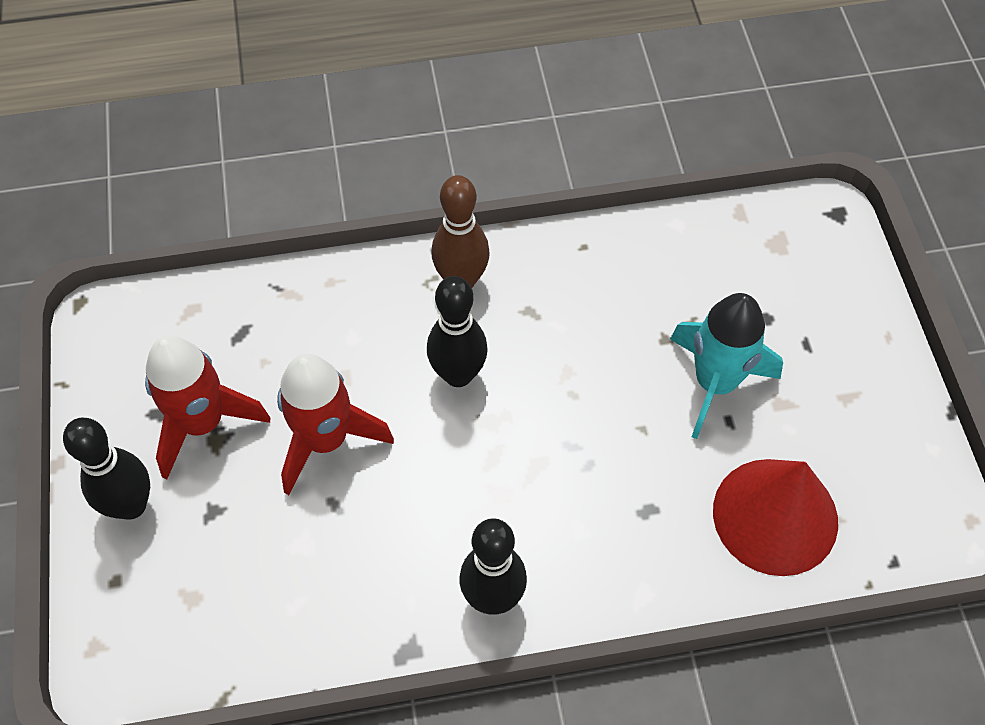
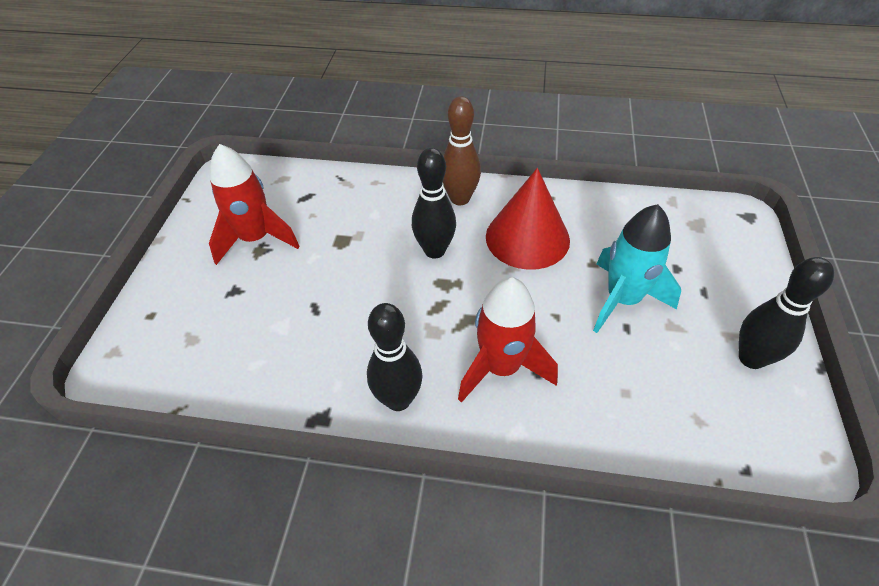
camera: 20 degrees right, 10 degrees down
(131, 505) = (186, 274): black bowling pin -> black bowling pin (751, 358)
(326, 440) = (328, 267): red rocket -> red rocket (501, 367)
(775, 516) = (646, 404): red cone -> red cone (527, 238)

